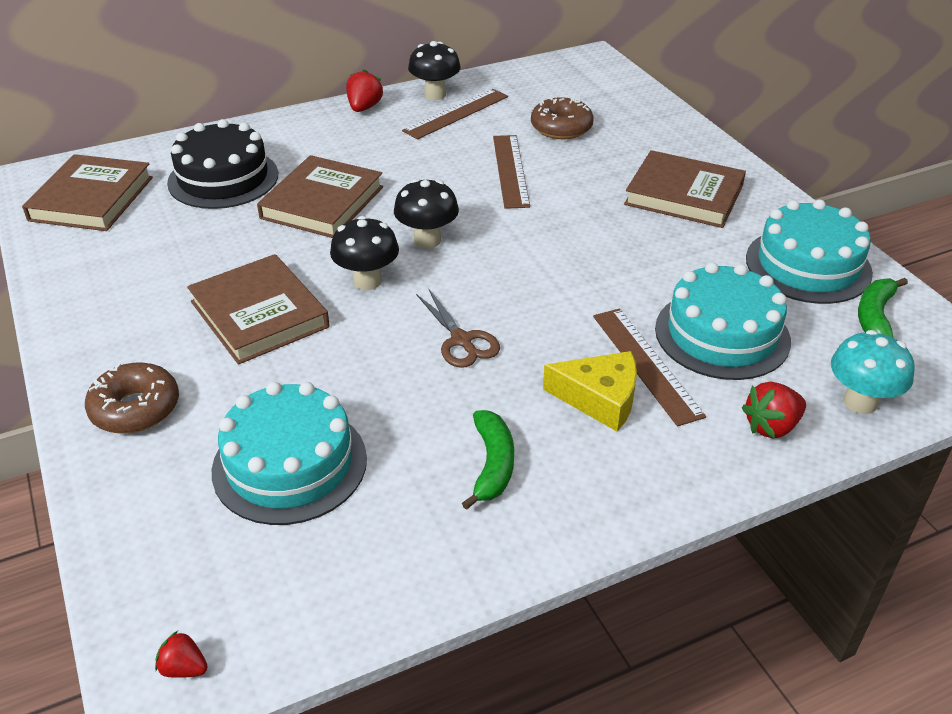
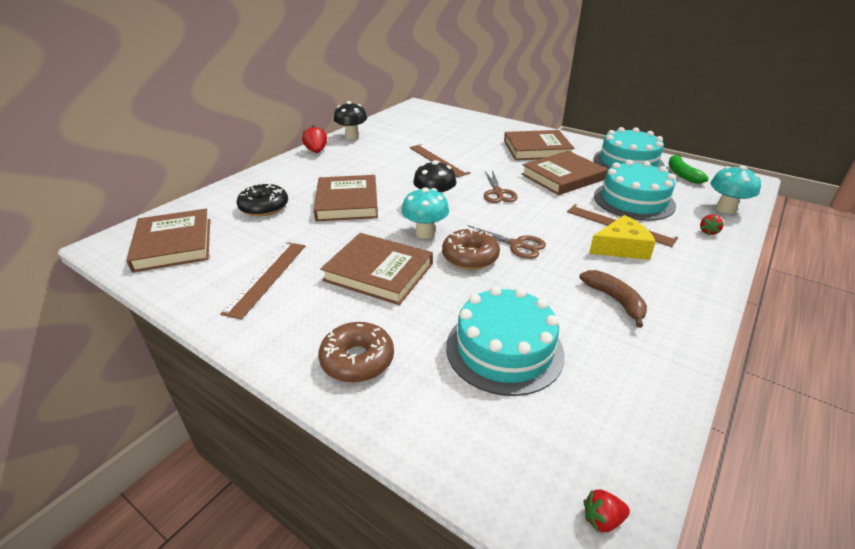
camera: 30 degrees left, 5 degrees down
(223, 178) = (264, 207): black cake -> black donut
(367, 281) = (425, 233): black mushroom -> turquoise mushroom
(456, 114) = (375, 142): brown ruler -> brown ruler (267, 277)
(492, 465) = (615, 300): green banana -> brown banana
(531, 252) = (498, 193): none -> brown scissors
(561, 128) = (440, 136): brown donut -> brown donut (470, 257)
(662, 257) = (563, 177): none -> brown book
(771, 426) = (708, 232): red strawberry -> red strawberry, size x0.62

